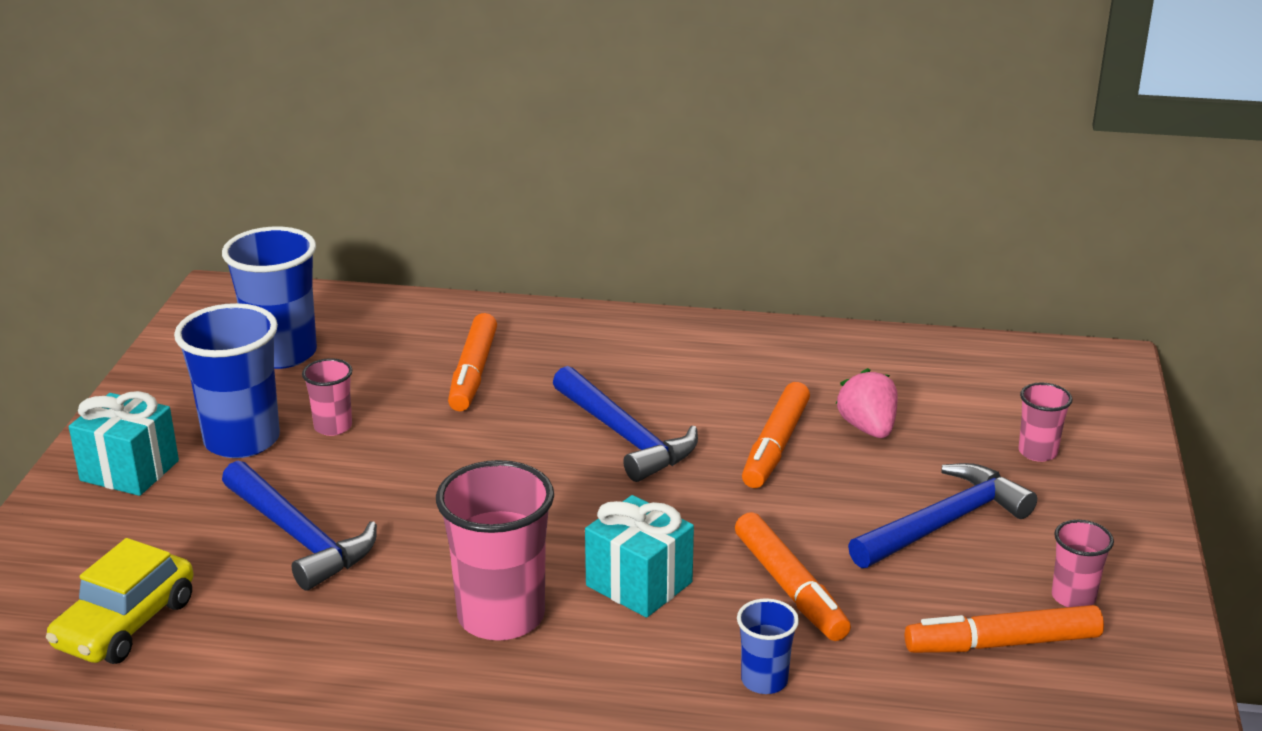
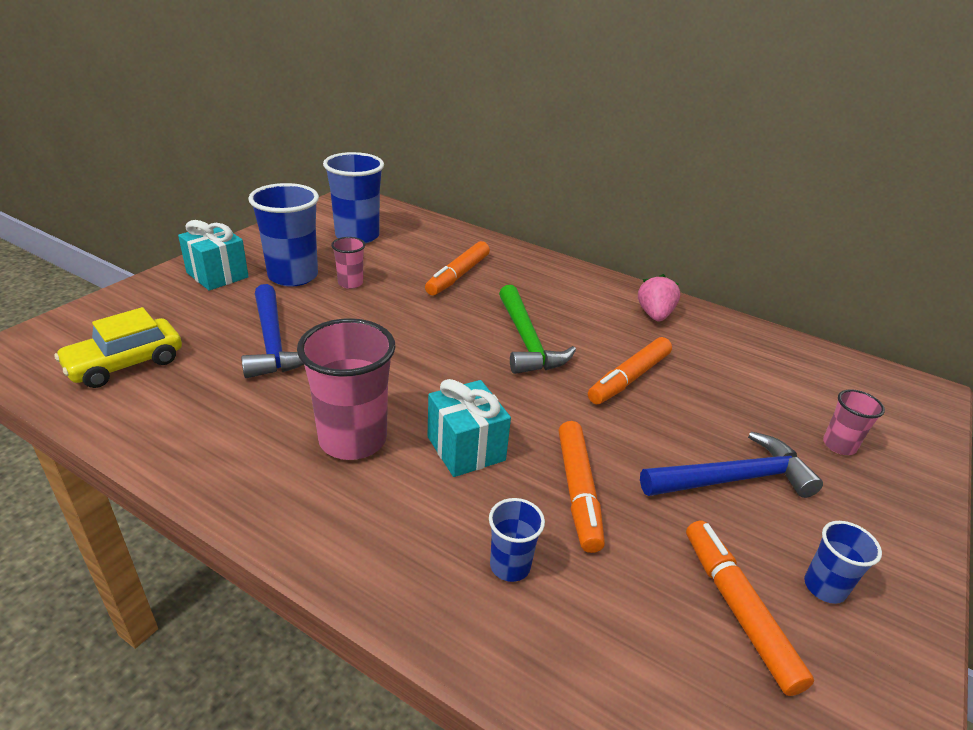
camera: 20 degrees right, 5 degrees up
(625, 436) = (527, 341): blue hammer -> green hammer
(868, 428) = (706, 386): pink strawberry -> pink strawberry (654, 315)
(1002, 643) = (738, 609): orange marker -> orange marker turned 60 degrees clockwise
(1073, 597) = (824, 587): pink cup -> blue cup

